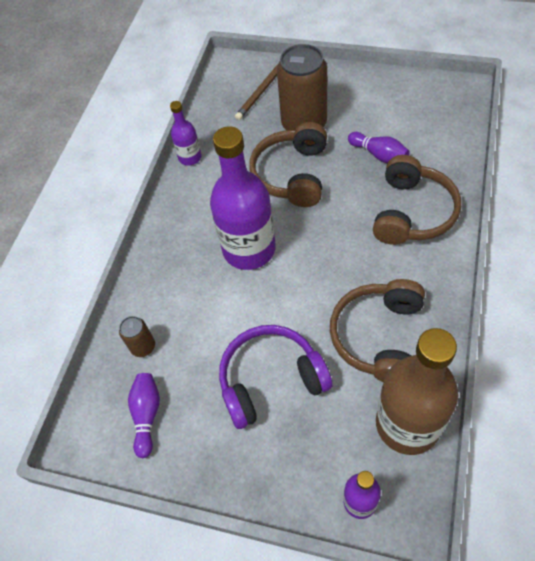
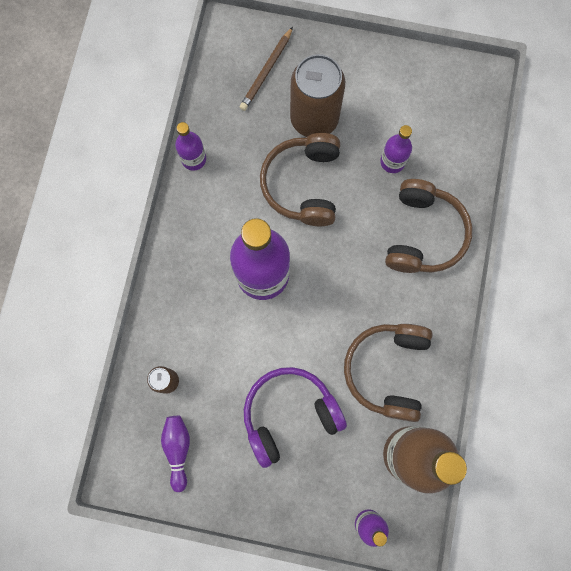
camera: 10 degrees left, 20 degrees up
(379, 155) = (392, 162): purple bowling pin -> purple bottle

